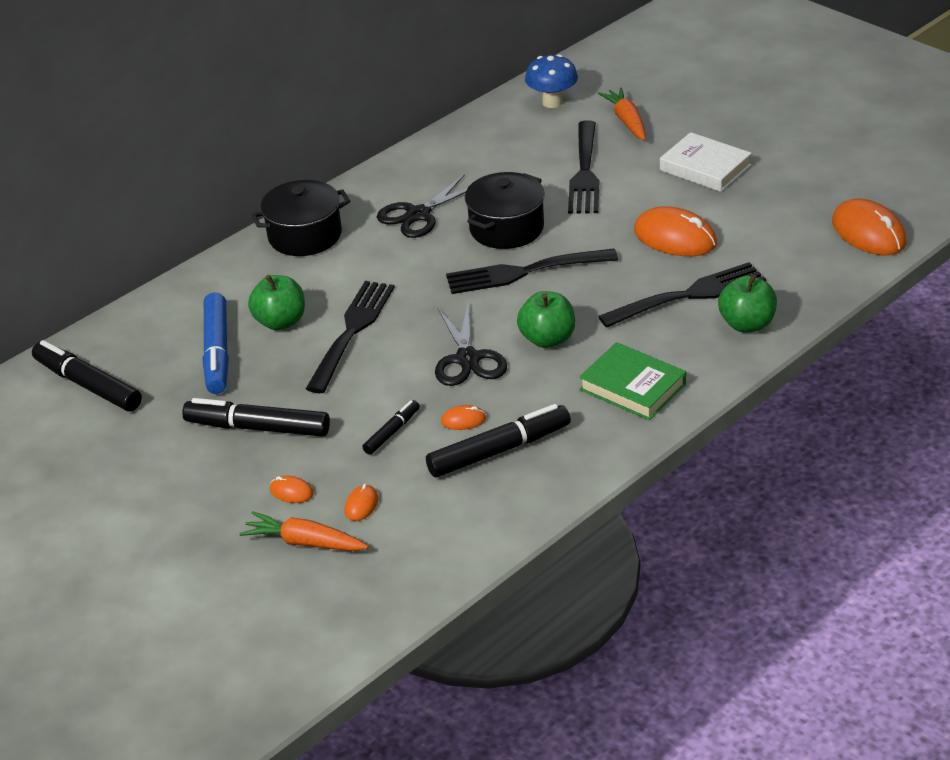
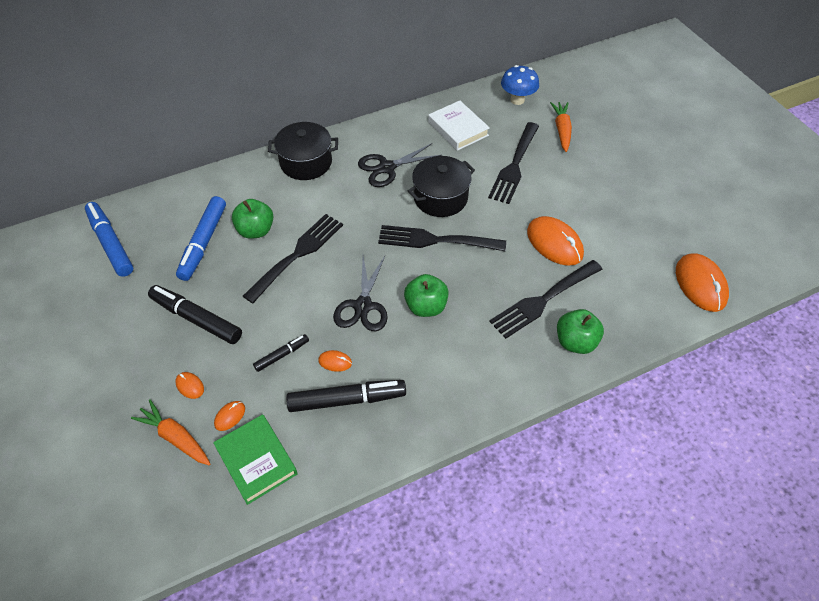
camera: 15 degrees right, 15 degrees up
(88, 385) = (111, 244): black marker -> blue marker
(632, 387) = (467, 373): green book -> green book (256, 461)
(689, 295) = (543, 300): black fork -> black fork turned 150 degrees clockwise
(705, 168) = (601, 187): white book -> white book (458, 129)

